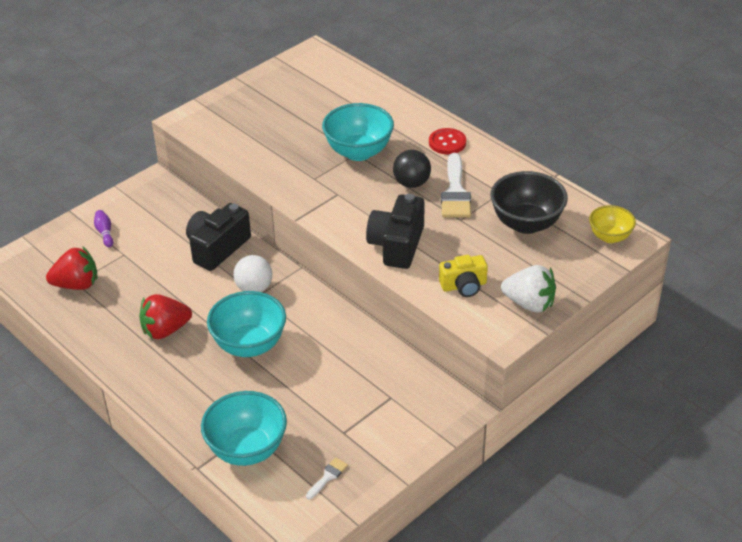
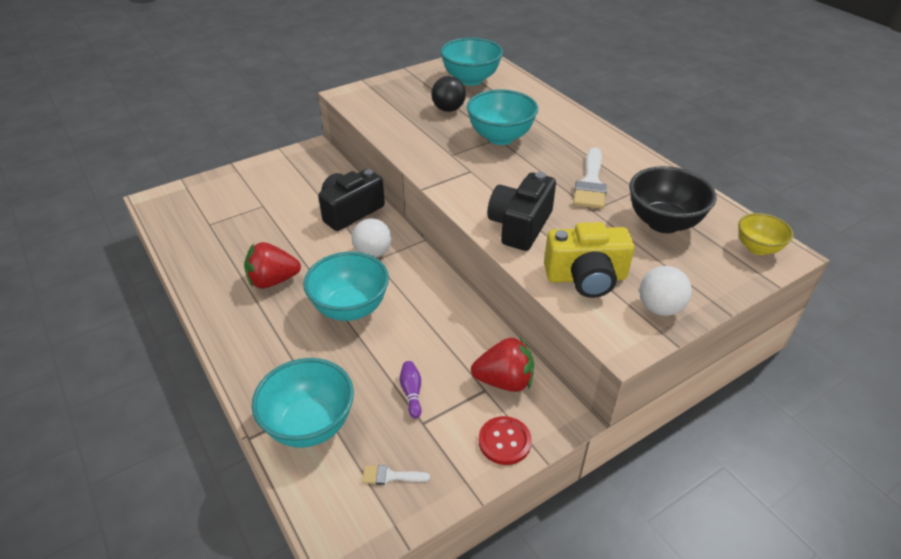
camera: 10 degrees right, 0 degrees up
(77, 284) = (208, 226): red strawberry -> red strawberry (504, 381)
(105, 233) = (253, 185): purple bowling pin -> purple bowling pin (411, 393)
(312, 84) = (471, 80): none -> turquoise bowl
(328, 477) = (390, 476): white brush -> white brush turned 135 degrees counterclockwise
(411, 183) = (547, 170): black ball -> black ball (448, 109)
(447, 142) = (589, 139): red button -> red button (504, 441)
(464, 286) = (586, 277): yellow camera -> yellow camera, size x1.56
(529, 303) = (659, 308): white strawberry -> white ball

